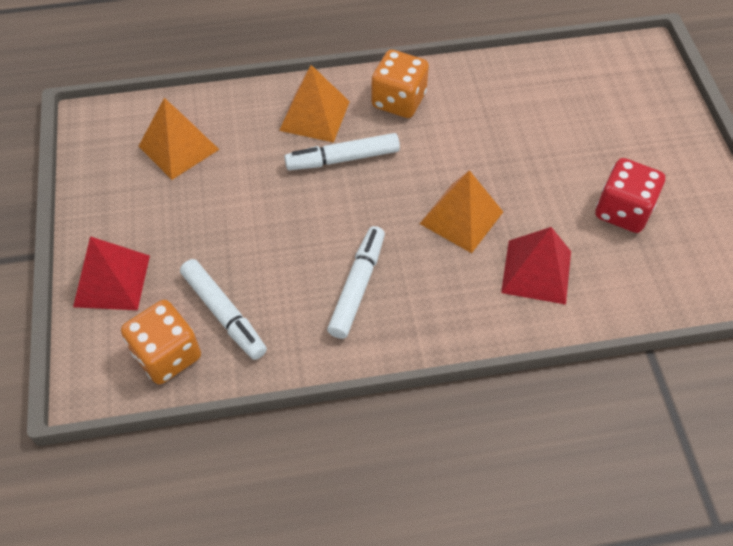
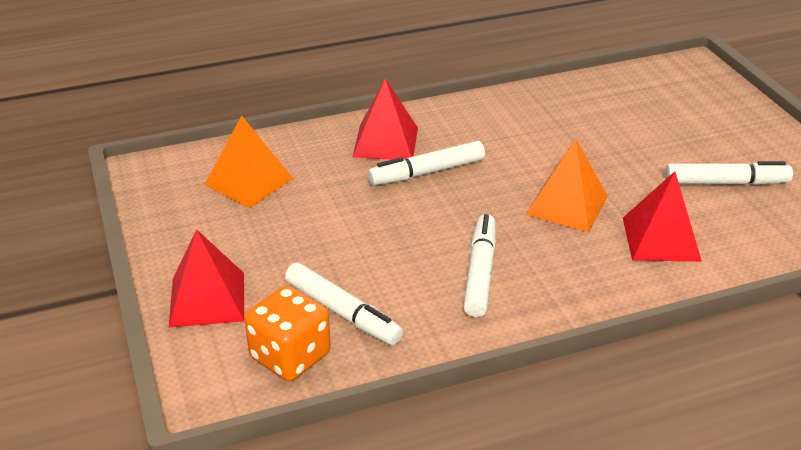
camera: 10 degrees left, 20 degrees down
(314, 116) = (386, 142): orange pyramid -> red pyramid
(398, 100) = (468, 122): orange dice -> none
(622, 211) = (725, 182): red dice -> white marker

